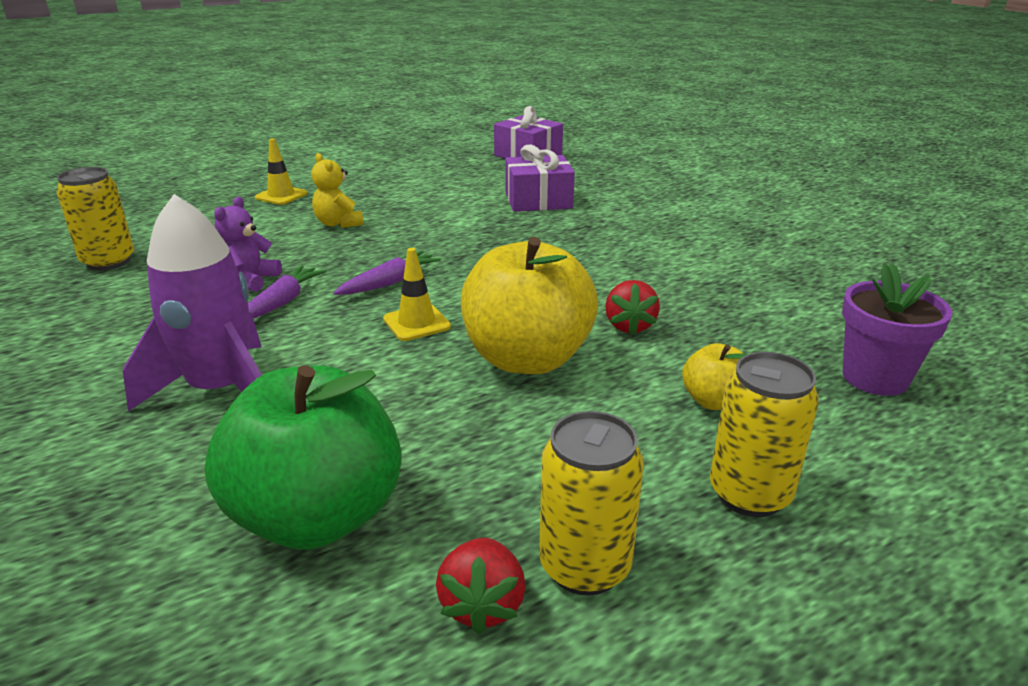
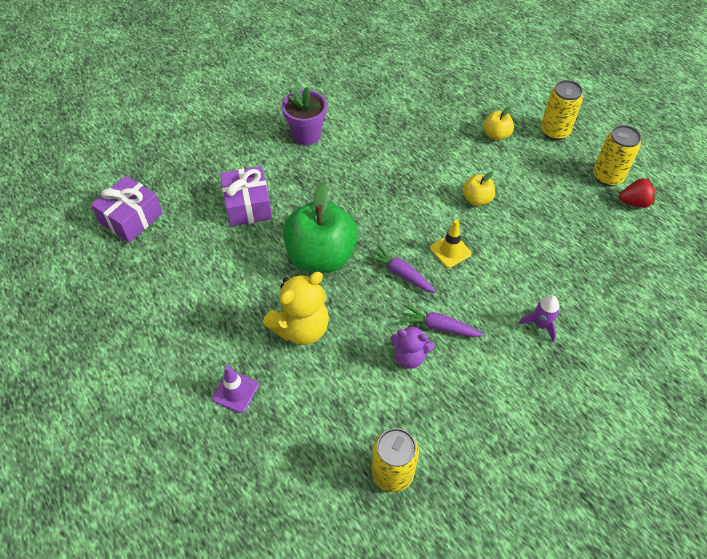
camera: 95 degrees left, 25 degrees up
(221, 391) = (540, 324): purple rocket -> purple rocket, size x0.47
(281, 196) = (235, 392): yellow traffic cone -> purple traffic cone
(317, 516) = (612, 258): green apple -> green apple (321, 256)
(338, 223) = (301, 328): yellow teddy bear -> yellow teddy bear, size x1.61
(527, 358) = (477, 199): yellow apple -> yellow apple, size x0.47
(629, 326) = (434, 160): red strawberry -> none
(875, 378) = (464, 84): purple flower pot -> purple flower pot (306, 135)

